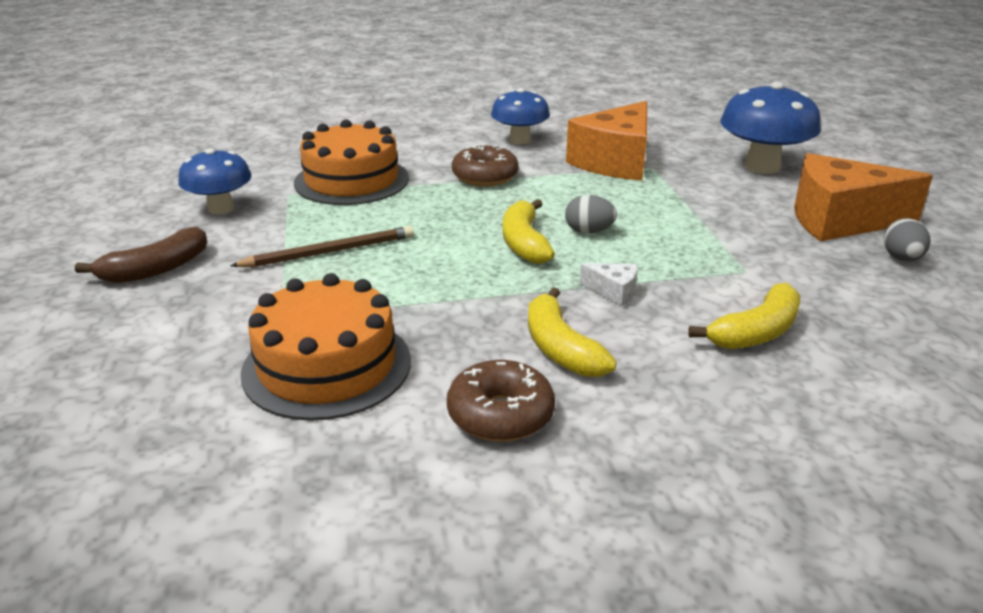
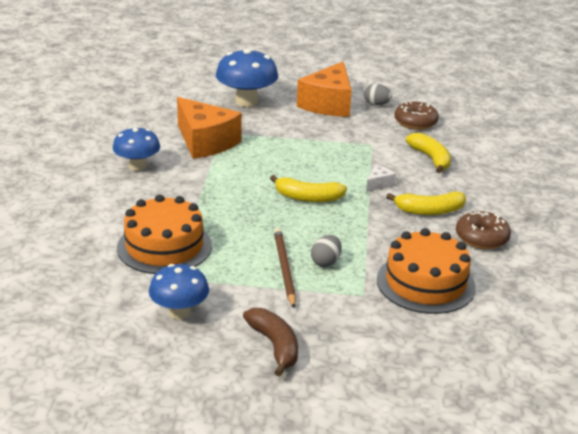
camera: 75 degrees left, 0 degrees up
(485, 177) = (196, 192): brown donut -> brown donut (415, 122)
(589, 231) = (304, 174): grey egg -> grey egg (325, 262)

